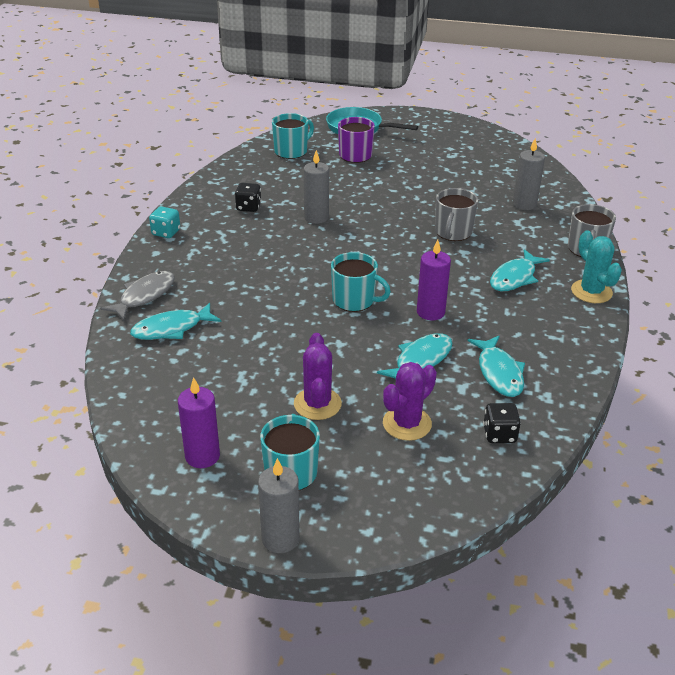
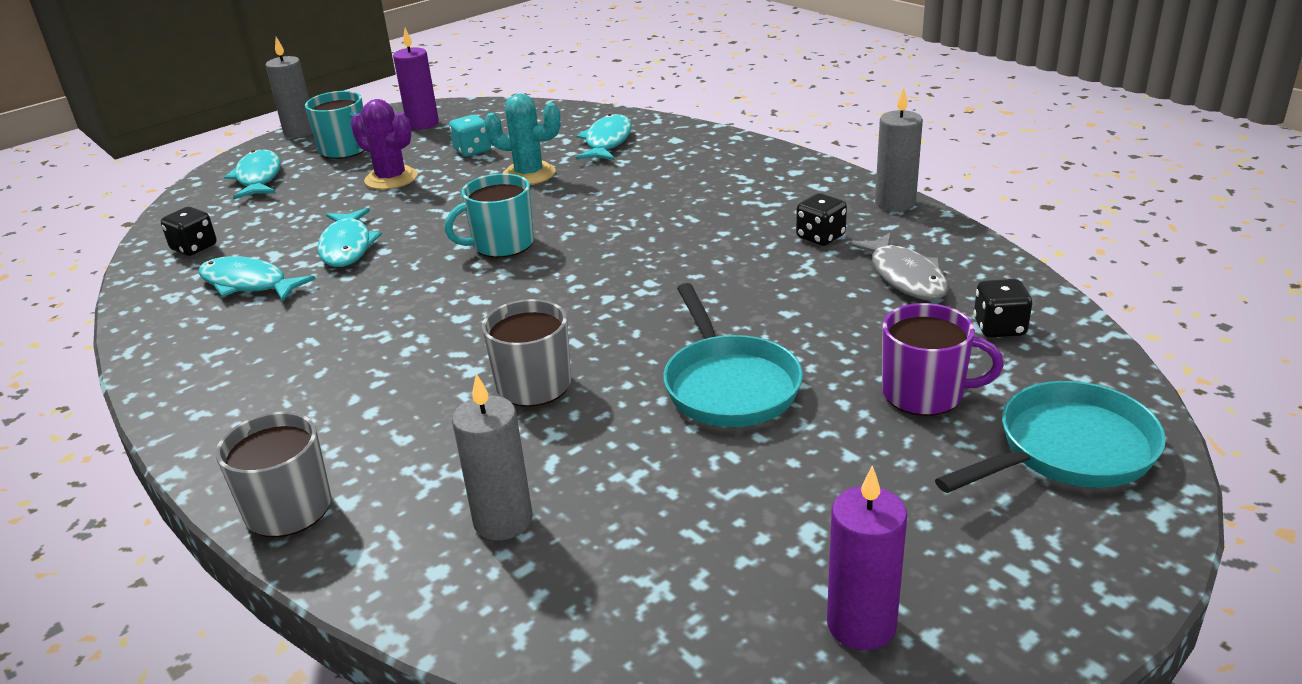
camera: 130 degrees right, 5 degrees down
(144, 296) = (685, 139): grey fish -> grey fish (905, 277)
(166, 232) = (812, 172): turquoise dice -> turquoise dice (472, 151)
(291, 151) = (999, 328): turquoise mug -> black dice
(316, 217) = (728, 279): grey candle -> grey candle (895, 203)
(397, 191) = (729, 385): none -> turquoise pan
(407, 424) = (293, 209): purple cactus -> none
(430, 312) = (402, 284): purple candle -> purple candle (861, 625)
(515, 278) = (352, 384): turquoise fish -> turquoise fish (258, 178)
(591, 292) = (214, 438): turquoise cactus -> turquoise cactus (529, 174)

